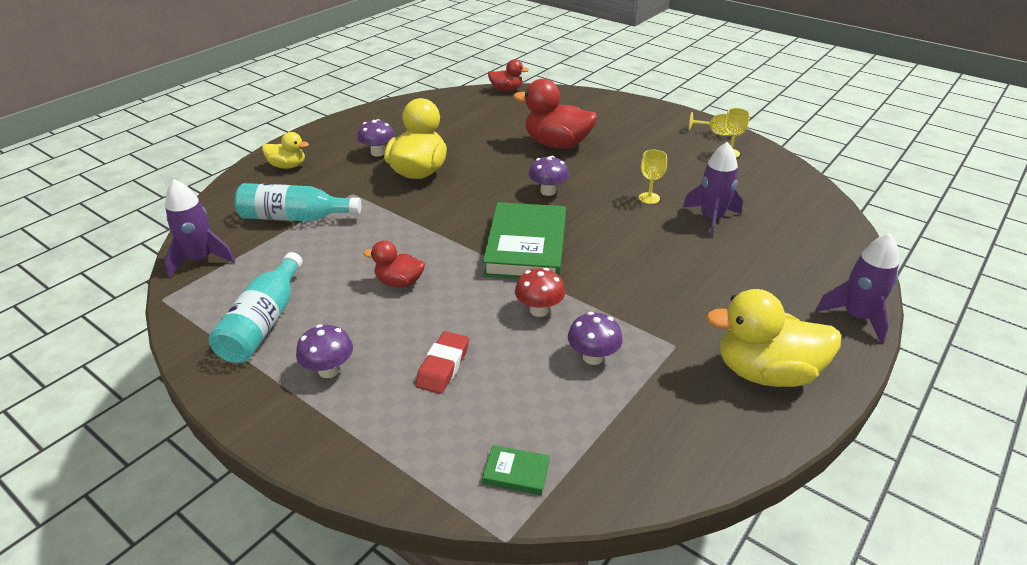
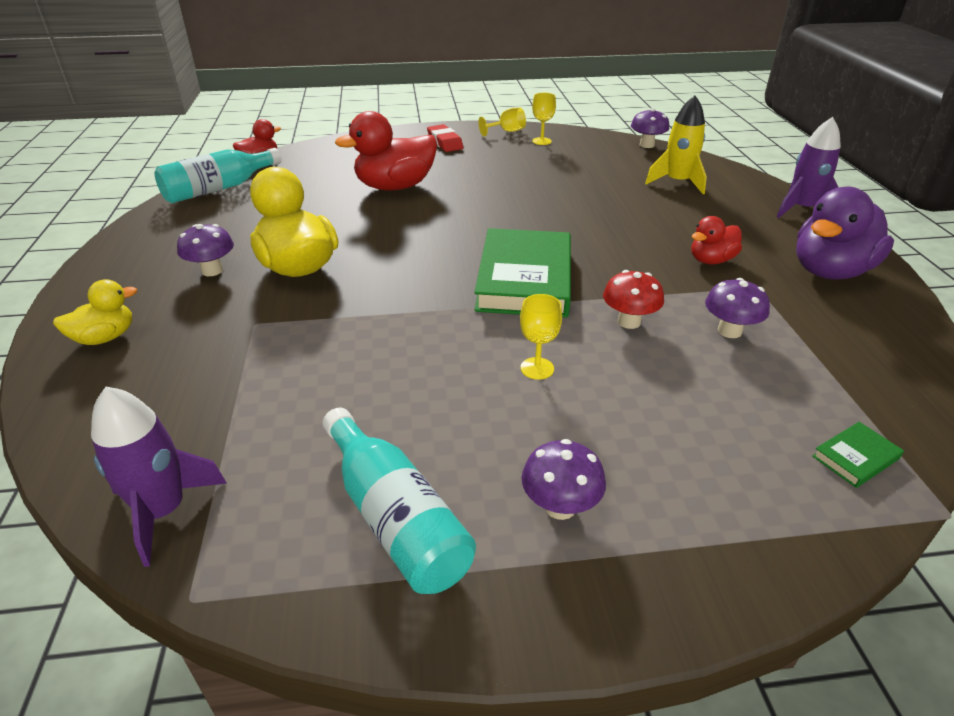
camera: 45 degrees left, 0 degrees up
(295, 217) = (222, 385): turquoise bottle -> turquoise bottle (219, 189)
(399, 282) = (469, 376): red duck -> red duck (711, 260)
(443, 366) = (648, 420): red eraser -> red eraser (445, 142)
(526, 247) = (524, 279): green book -> green book turned 45 degrees clockwise
(548, 191) = (458, 227): purple mushroom -> purple mushroom (647, 145)
(649, 198) = (546, 195): yellow goblet -> yellow goblet (537, 368)
(711, 219) = (613, 190): purple rocket -> none
(765, 372) = (830, 271): yellow duck -> purple duck
(781, 238) = (677, 182): none -> yellow rocket

